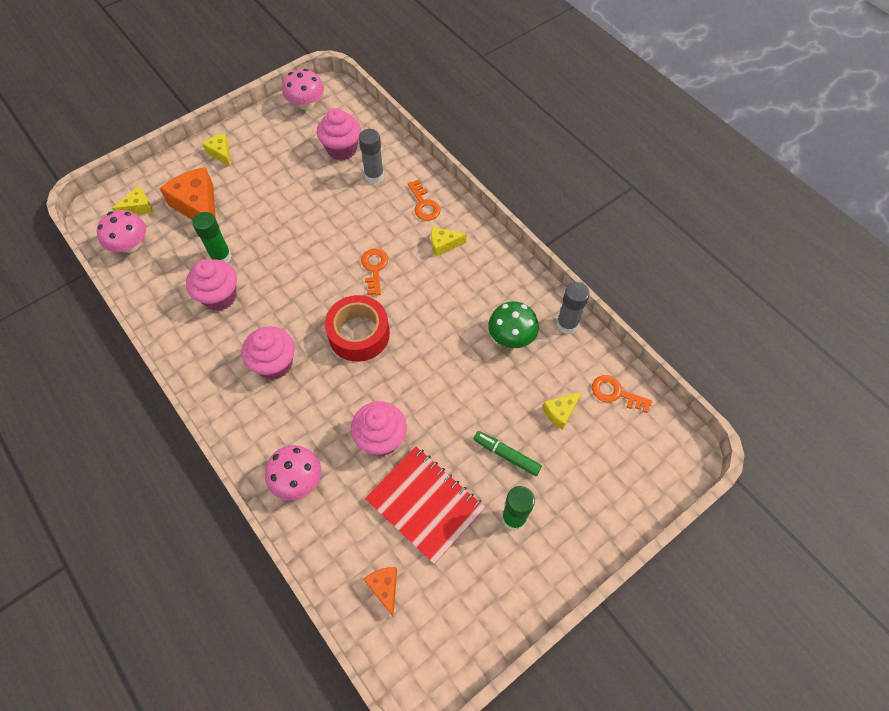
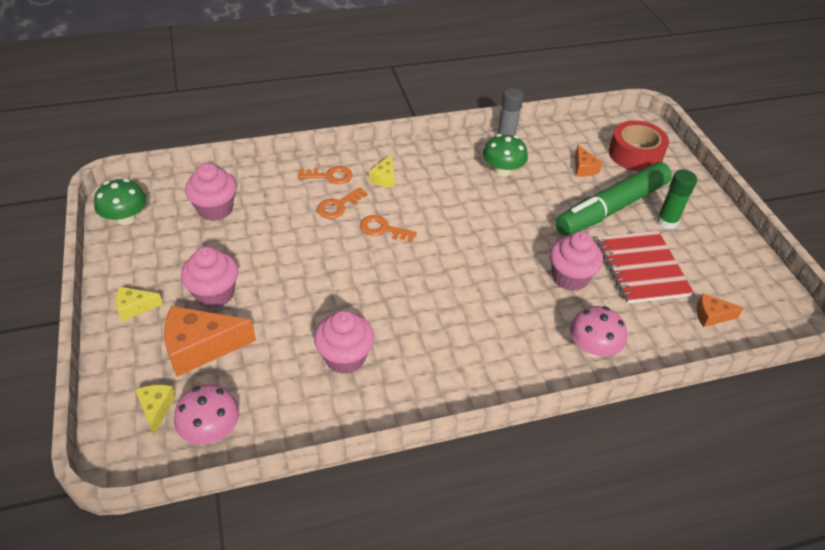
camera: 70 degrees left, 15 degrees down
(221, 257) = (290, 343): green glue stick -> none
(274, 364) = (455, 332): pink cupcake -> pink cupcake (215, 294)
(306, 104) = (125, 218): pink mushroom -> green mushroom
(359, 334) = (452, 261): red tape -> red tape (635, 154)
(374, 176) = (269, 197): grey glue stick -> none
(425, 504) = (641, 268): red notebook -> red notebook turned 75 degrees counterclockwise
(506, 455) = (611, 208): green marker -> green marker, size x2.29
(560, 412) = (583, 168): yellow cheese -> orange cheese
(615, 393) = (578, 137): orange key -> orange key (338, 206)

